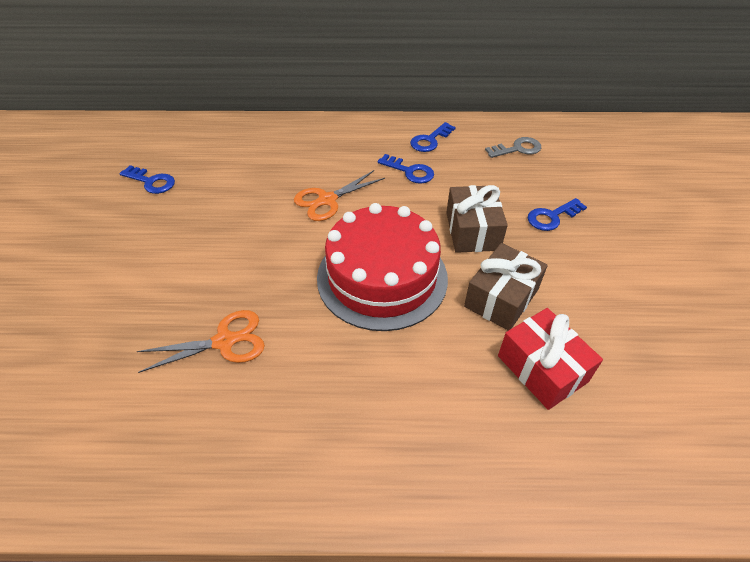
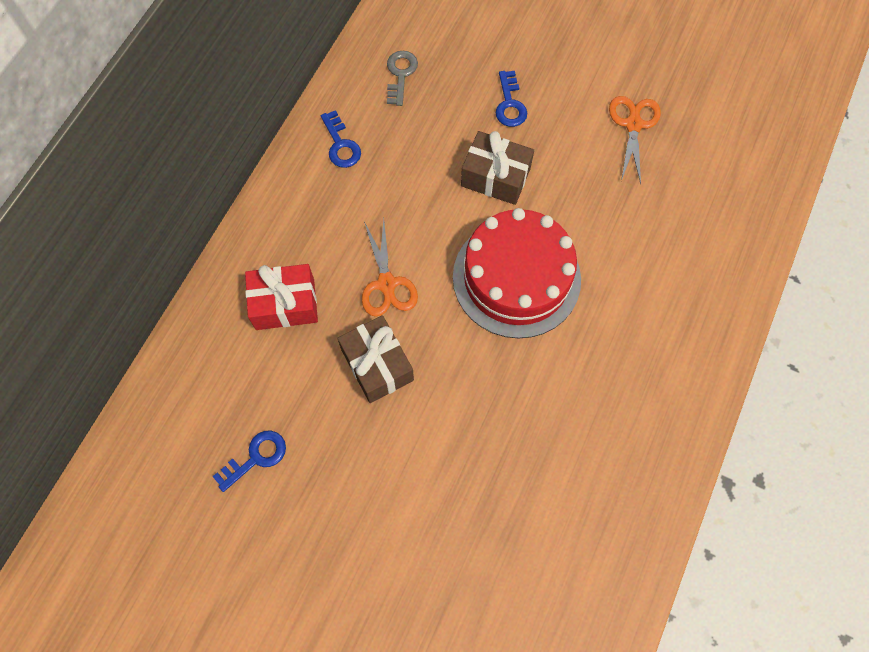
camera: 65 degrees left, 20 degrees up
(225, 341) = (532, 434): orange scissors -> orange scissors (633, 124)
(410, 171) = (382, 188): blue key -> none
(501, 298) = (582, 197): brown gift -> brown gift (377, 365)
(542, 368) = (659, 207): red gift -> red gift (285, 304)

